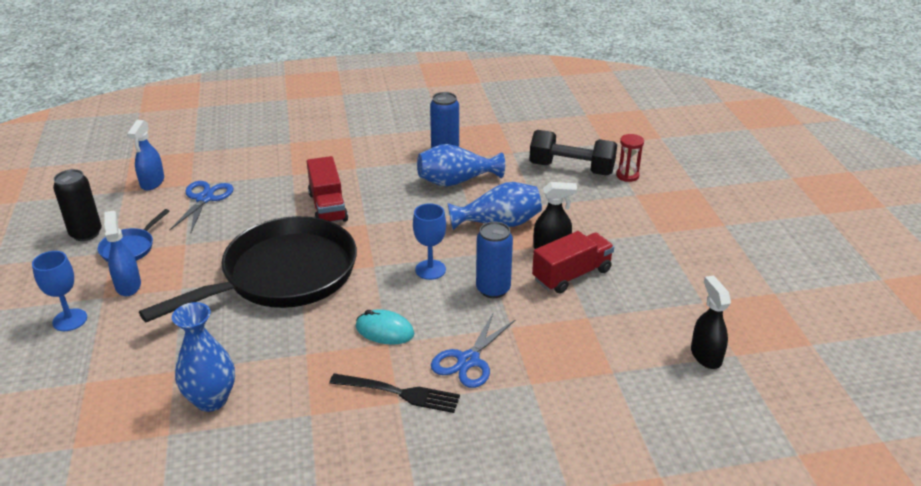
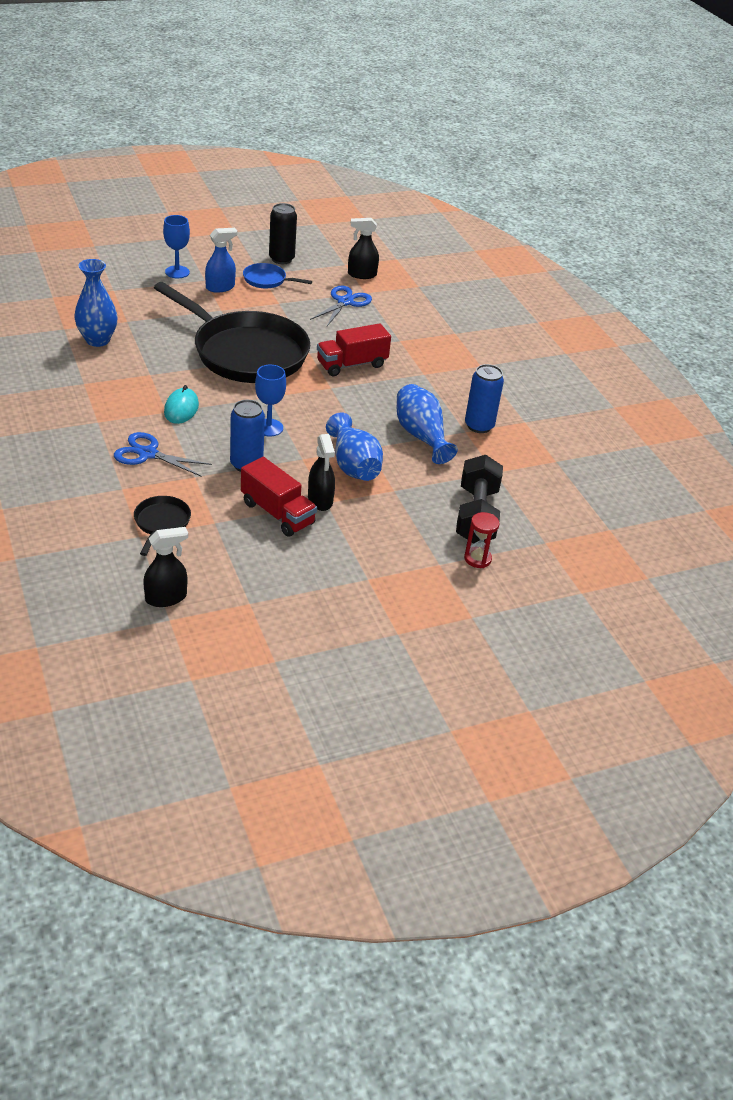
camera: 75 degrees right, 5 degrees up
(152, 182) = (361, 274): blue spray bottle -> black spray bottle
(204, 199) = (345, 302): blue scissors -> blue scissors turned 60 degrees counterclockwise
(399, 393) = (107, 421): black fork -> none
(590, 354) = (161, 523): none -> black pan

